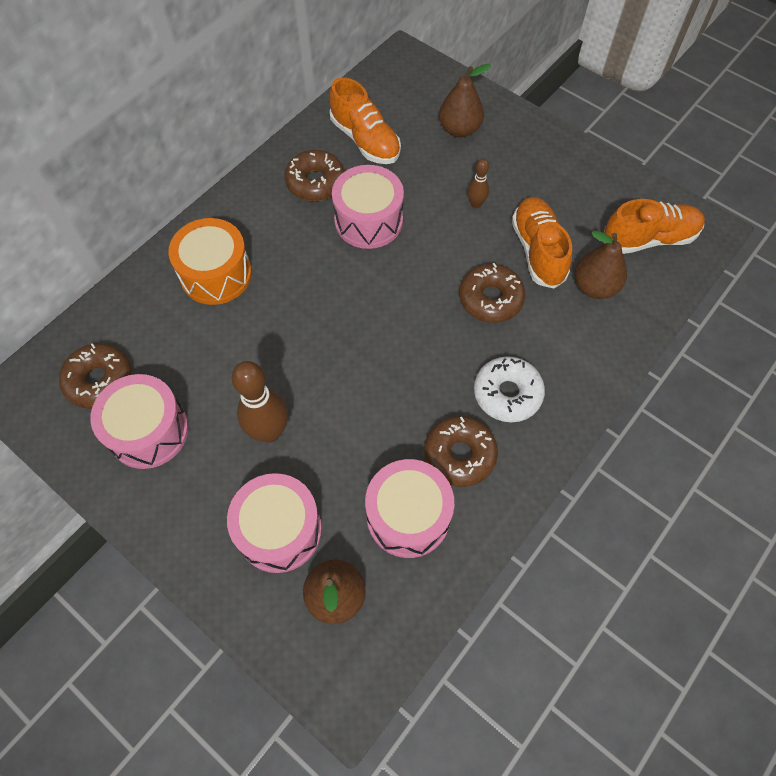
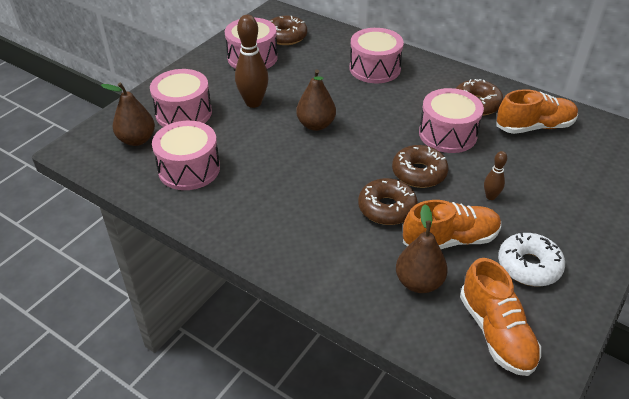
camera: 85 degrees right, 20 degrees down
(216, 274) = (375, 68): orange drum -> pink drum
(365, 140) = (534, 127): orange shoe -> orange shoe turned 150 degrees counterclockwise
(459, 129) = (579, 183): brown pear -> brown pear (316, 125)
(459, 455) = (237, 193): brown donut -> brown donut (419, 173)
(507, 394) = (293, 220): white donut -> white donut (529, 266)

